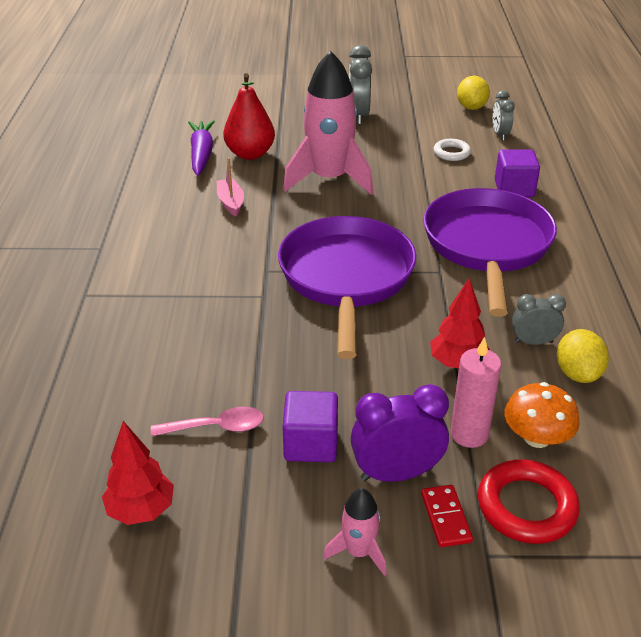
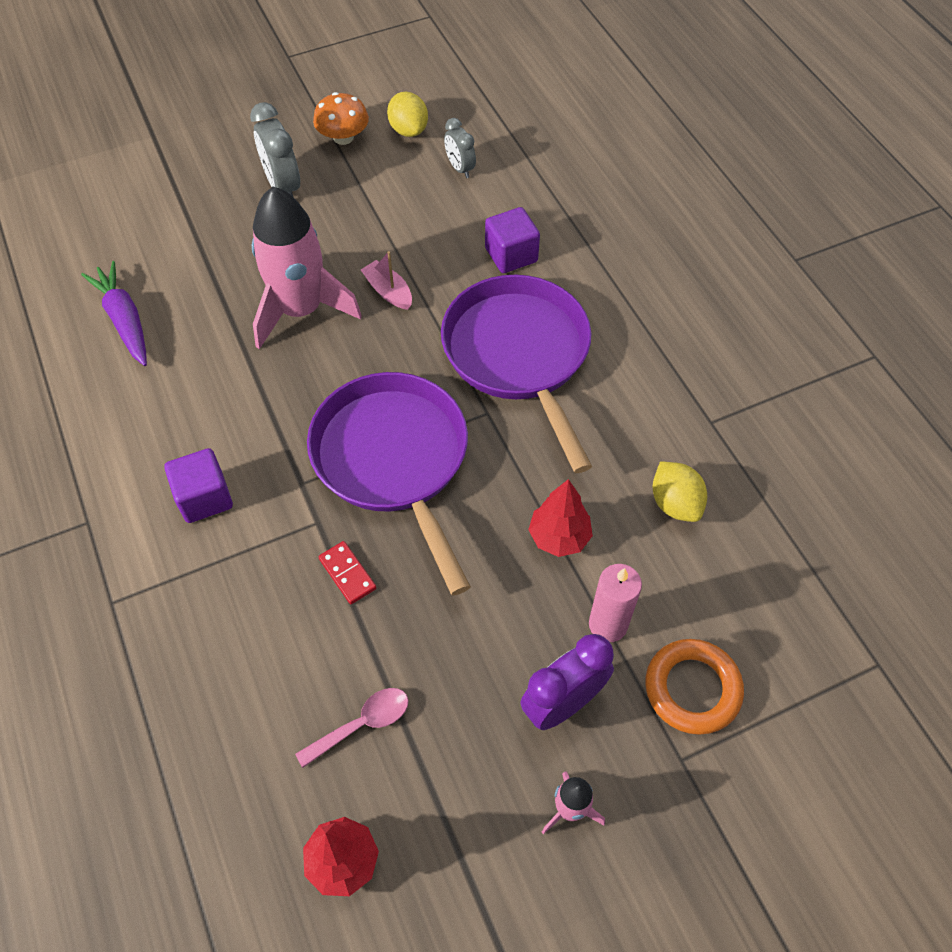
camera: 25 degrees left, 20 degrees up
(230, 202) = (204, 390): pink boat -> pink boat (388, 291)
(250, 154) = (185, 299): red pear -> none
(311, 444) = (466, 703): purple cube -> purple cube (204, 498)
(446, 517) = (629, 734): red domino -> red domino (347, 574)
(451, 153) = (419, 218): white ring -> none
(526, 506) = (692, 689): red ring -> orange ring
(533, 342) = (618, 478): grey clock -> none
(537, 437) = (669, 601): orange mushroom -> orange mushroom (343, 137)

